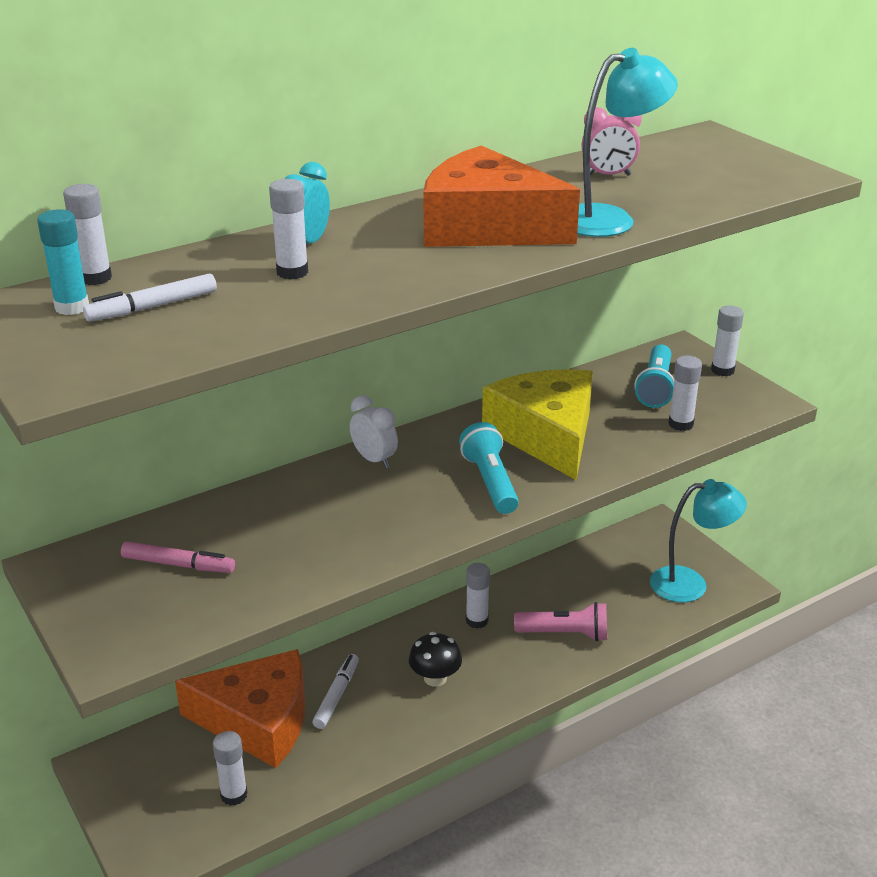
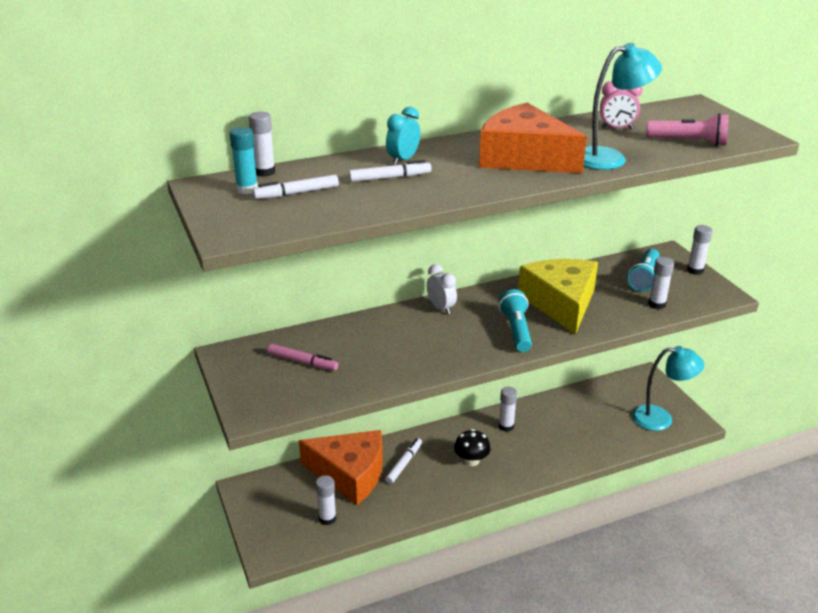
camera: 10 degrees right, 0 degrees up
(292, 272) = (389, 178): white glue stick -> white marker
(564, 634) = (565, 442): pink flashlight -> pink flashlight (688, 142)

